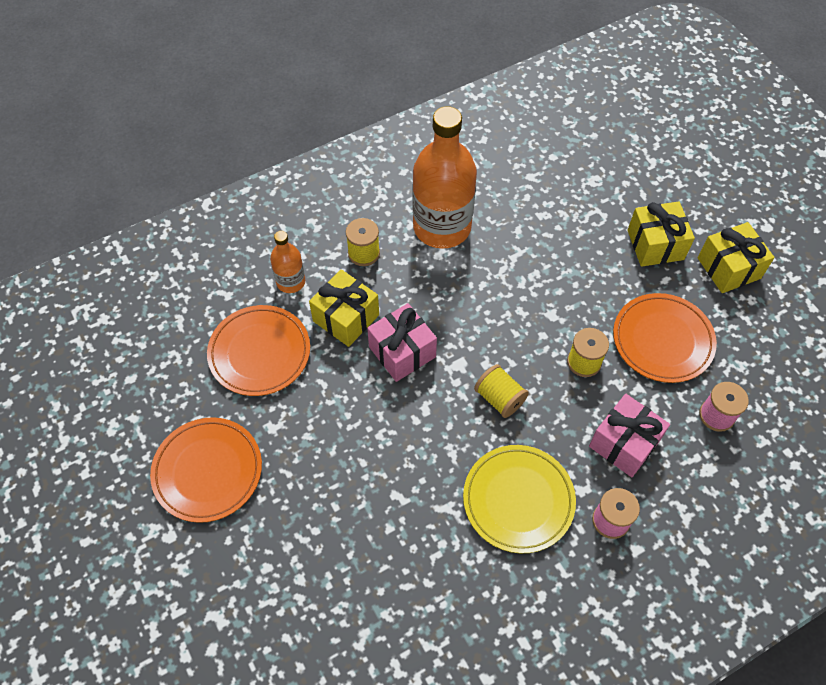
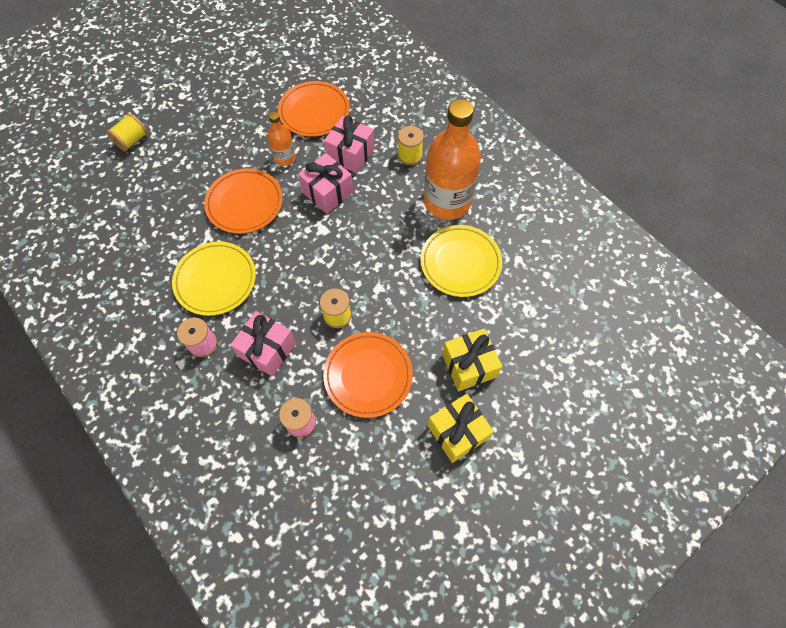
camera: 80 degrees right, 5 degrees up
(208, 471) = (225, 104): orange plate -> orange plate (245, 203)
(291, 282) = (375, 117): orange bottle -> orange bottle (284, 158)
(346, 318) = (350, 154): yellow gift -> pink gift
(499, 398) = (297, 259): yellow spool -> yellow spool (132, 140)
(528, 229) = (460, 263): none -> yellow plate

